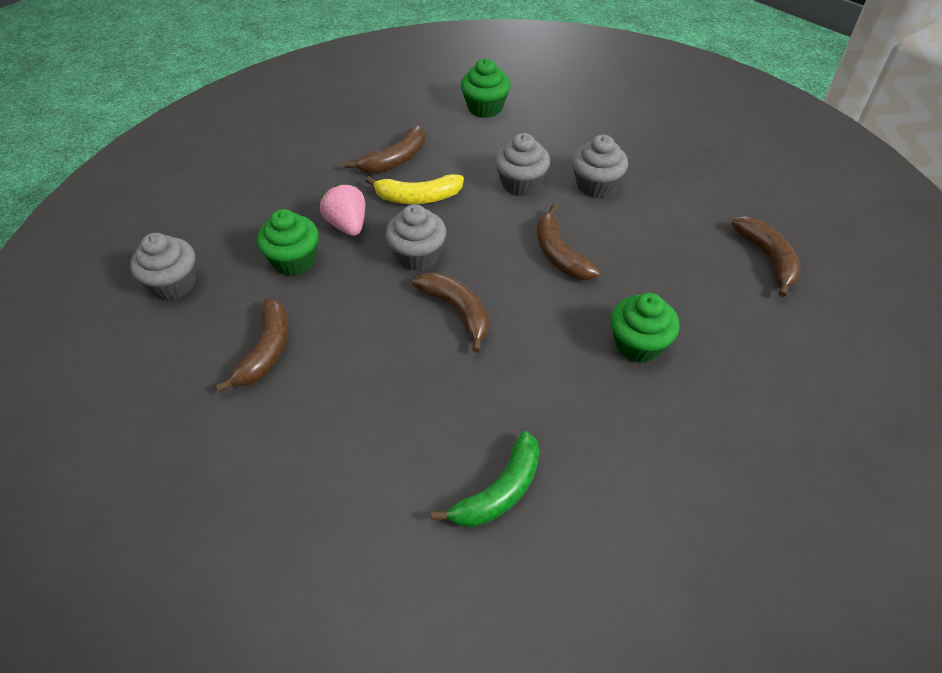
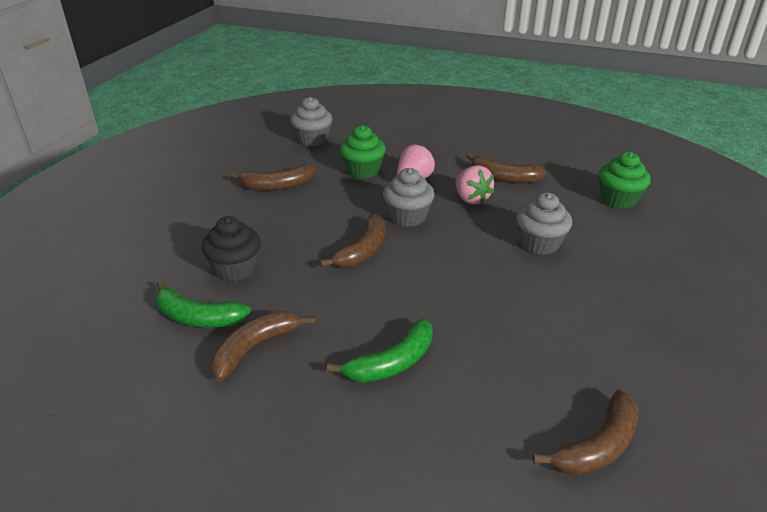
camera: 65 degrees right, 15 degrees down
(418, 197) = (471, 199): yellow banana -> pink strawberry
(426, 435) = (235, 269): none -> black cupcake
(559, 254) = (470, 287): brown banana -> brown banana (255, 348)
(596, 185) = (584, 287): grey cupcake -> none
(638, 344) = (392, 362): green cupcake -> green banana

